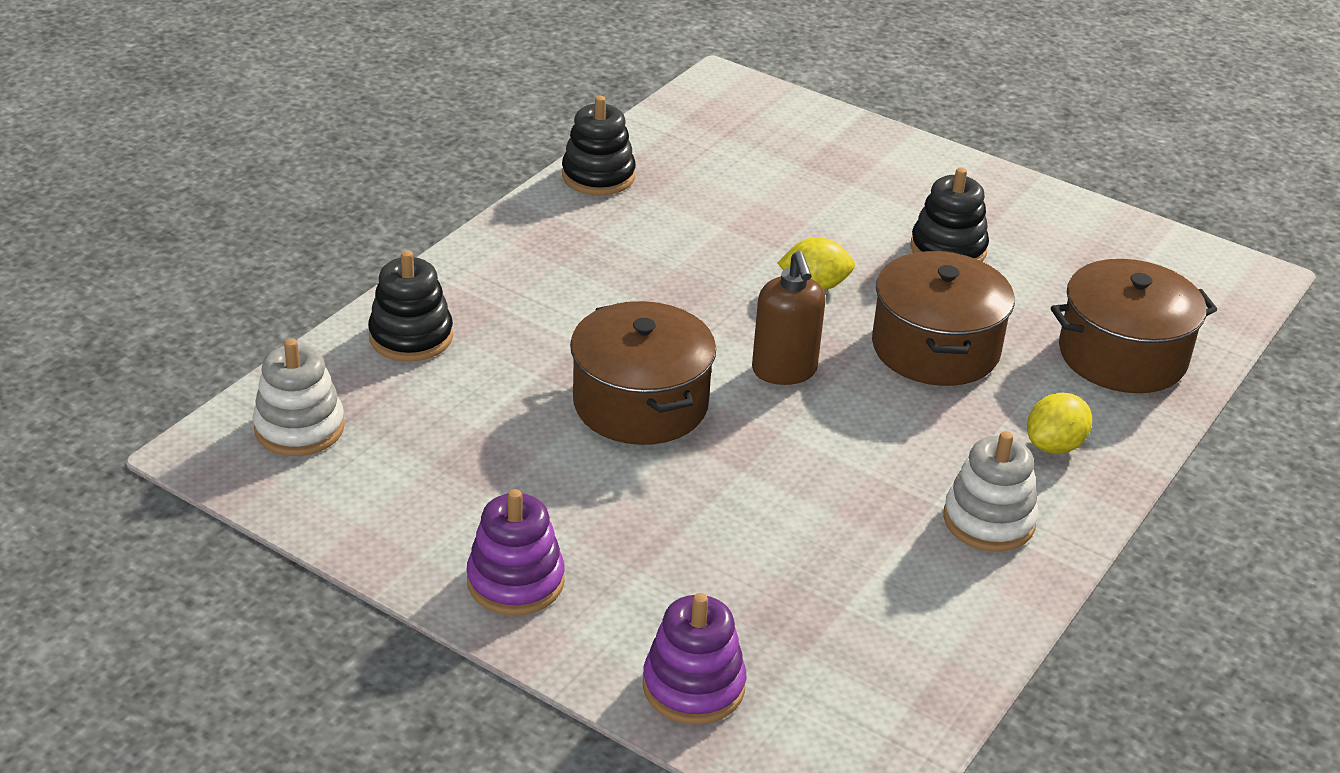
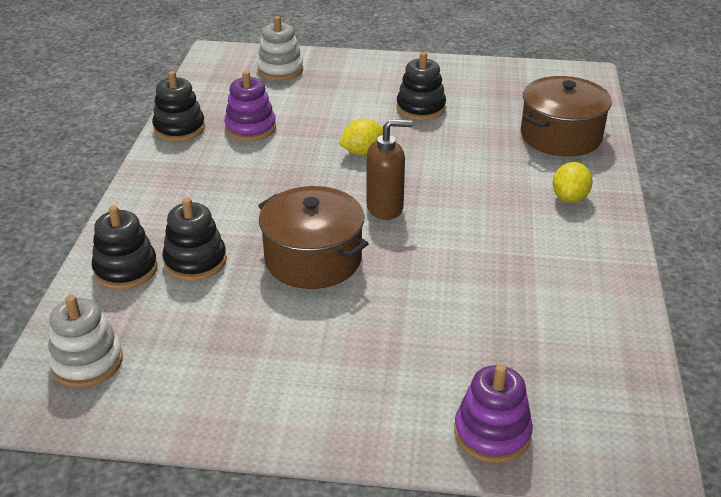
camera: 25 degrees left, 0 degrees up
(497, 355) = (195, 261): none -> black stacking toy
(515, 581) = (321, 410): purple stacking toy -> purple stacking toy (250, 128)
(784, 371) = (385, 208): brown soap dispenser -> brown soap dispenser turned 60 degrees counterclockwise
(935, 348) = (460, 165): brown pot -> none
(988, 521) = (572, 254): white stacking toy -> white stacking toy (280, 70)

